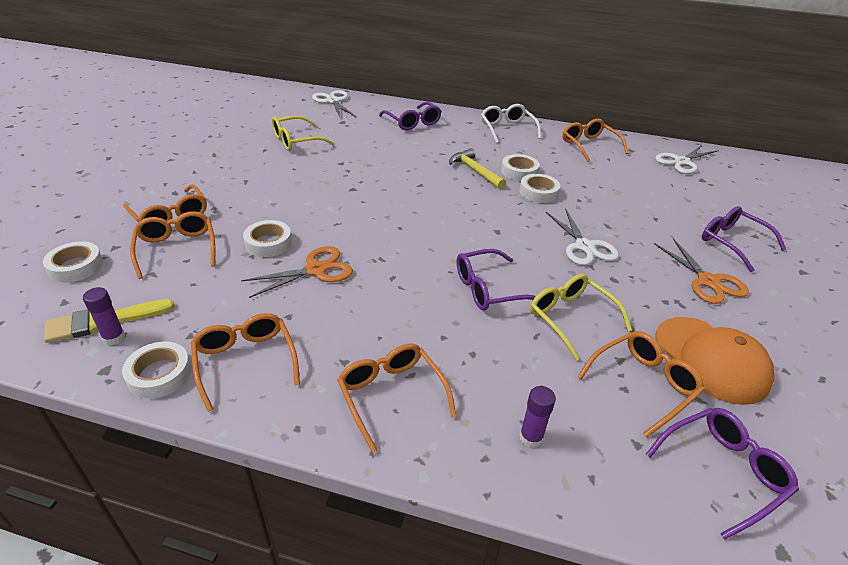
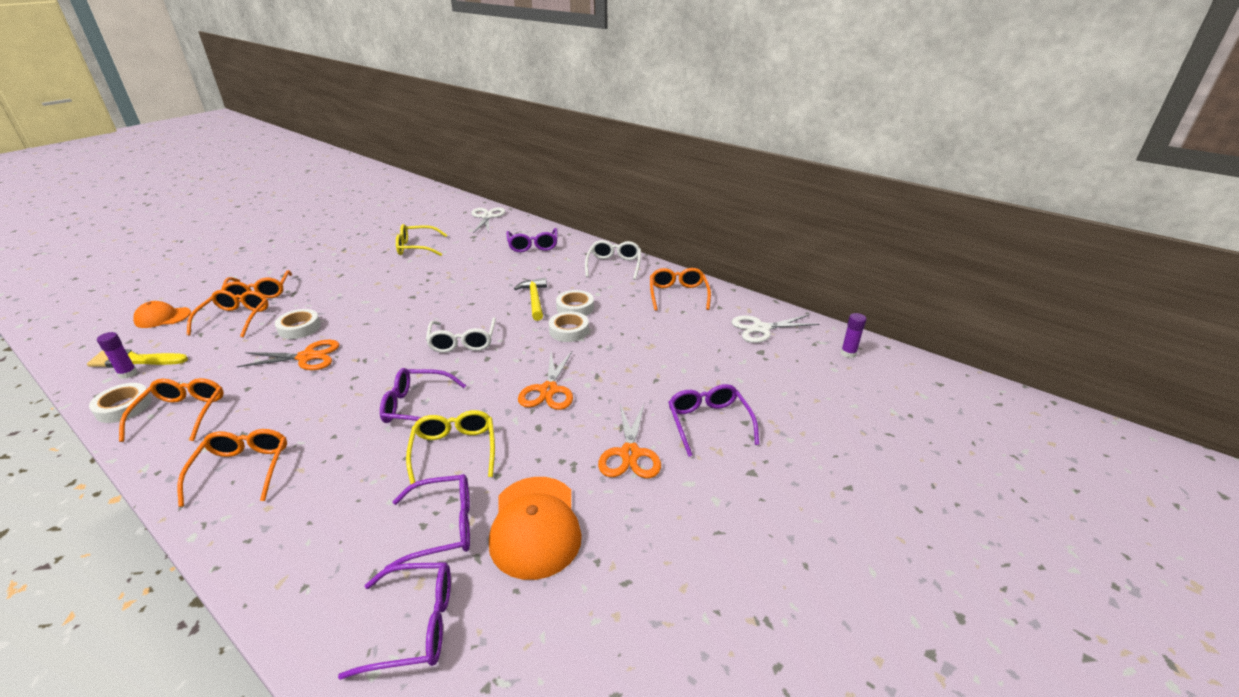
camera: 25 degrees right, 5 degrees down
(76, 266) = (162, 317): white tape -> orange cap
(457, 221) = (463, 342): none -> white glasses
(531, 437) = (299, 537): purple glue stick -> purple glue stick (848, 353)
(584, 246) = (548, 390): white scissors -> orange scissors
(643, 384) = (443, 527): orange glasses -> purple glasses

